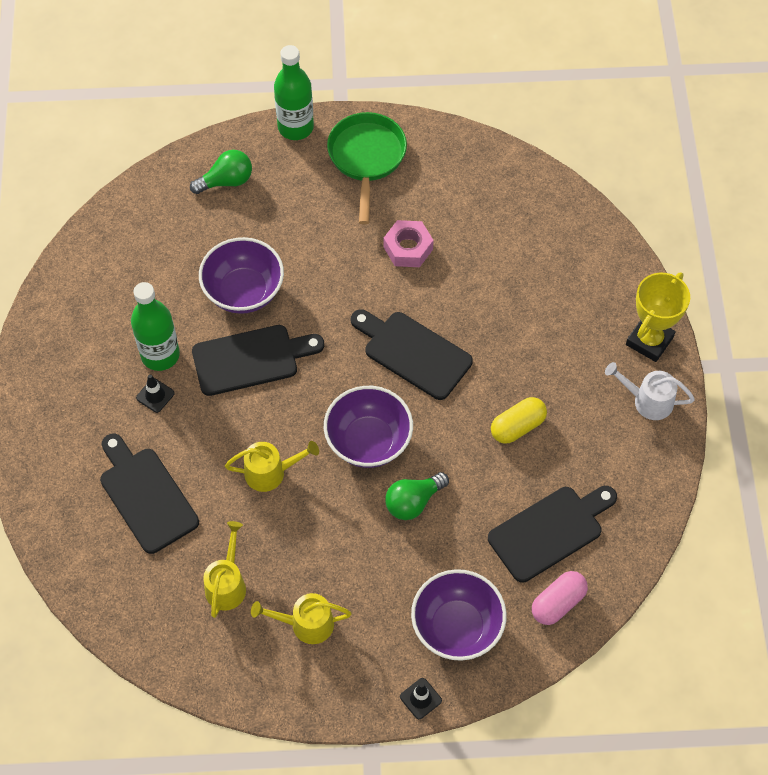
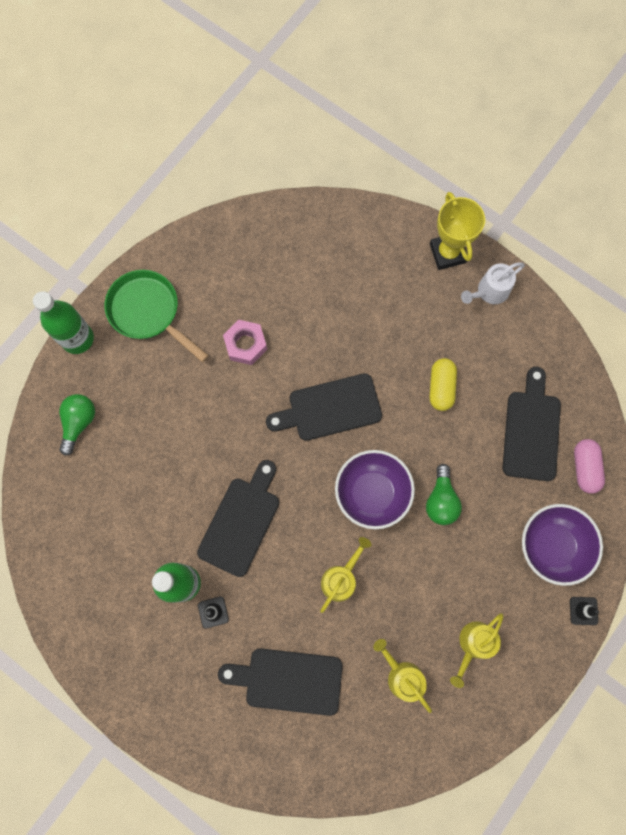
camera: 50 degrees left, 15 degrees up
(244, 292) = (182, 483): purple bowl -> none

